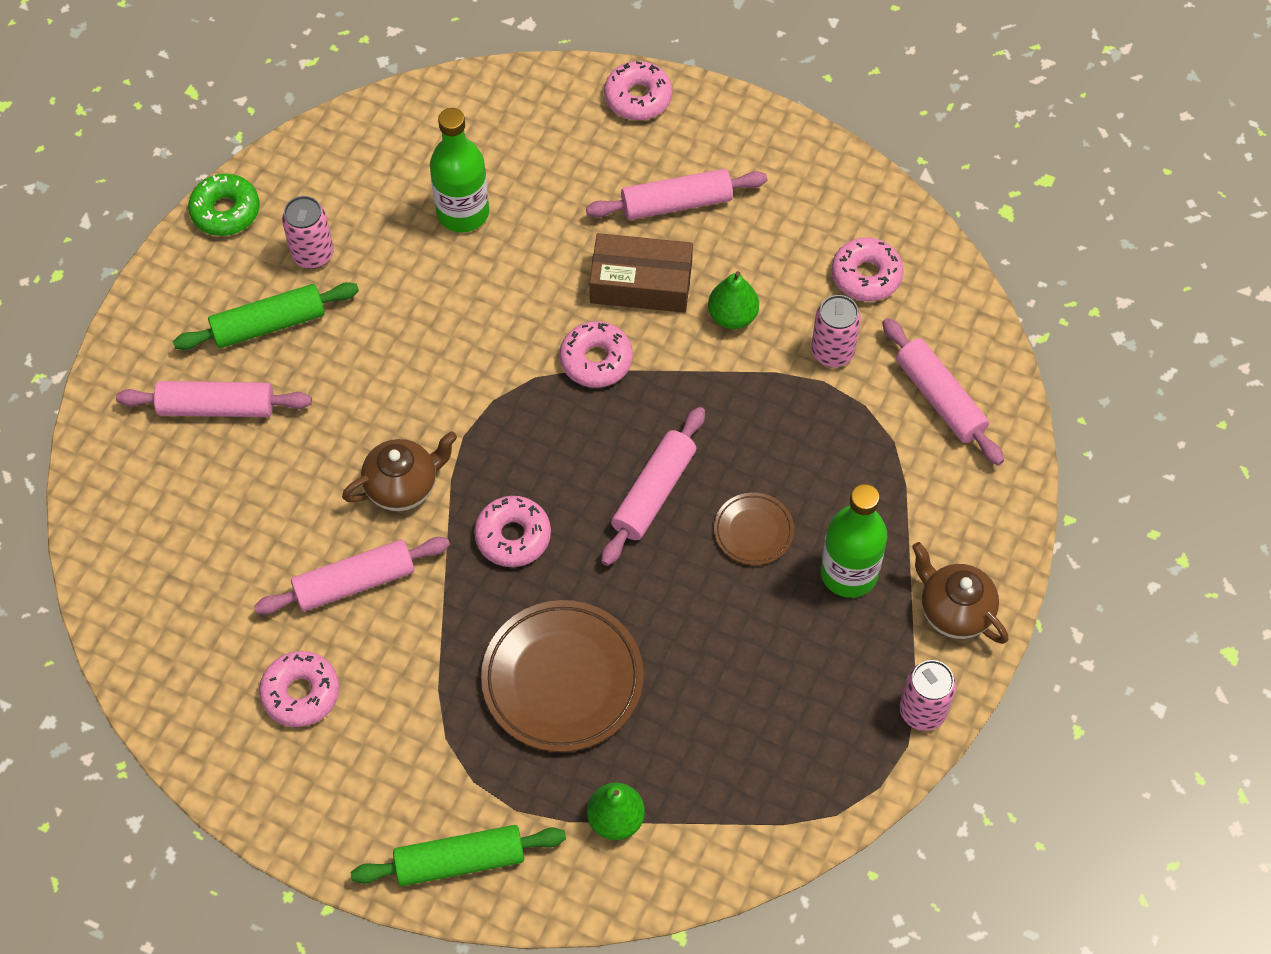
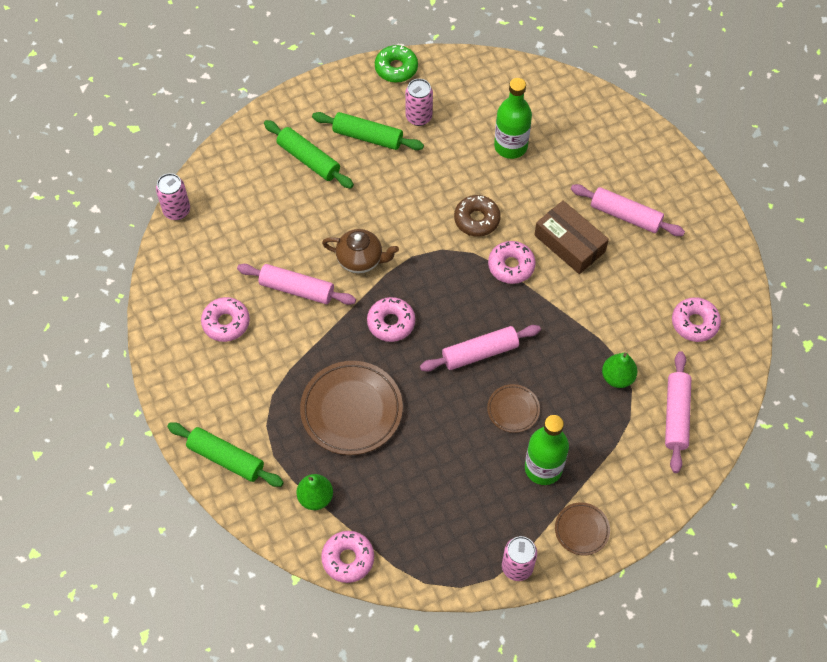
camera: 40 degrees right, 0 degrees up
(217, 407) = (308, 159): pink rolling pin -> green rolling pin
(503, 333) = (476, 220): none -> brown donut
(638, 98) = (654, 148): pink donut -> pink donut (348, 559)
(732, 316) = (602, 293): green pear -> green pear (617, 377)
(832, 352) = (639, 349): pink can -> pink can (177, 211)
(954, 611) = (581, 530): brown teapot -> brown plate

